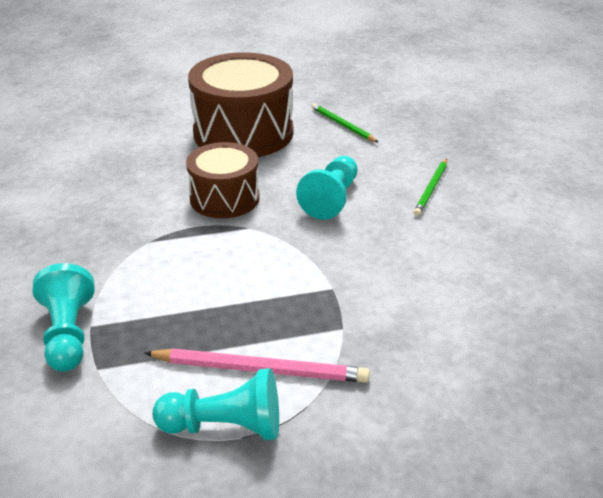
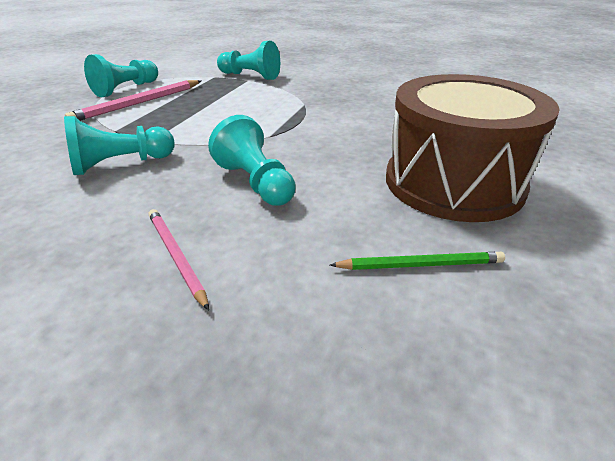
camera: 125 degrees right, 0 degrees up
(224, 198) = (326, 139): brown drum -> none
(386, 275) = (120, 164): none -> turquoise pawn
(431, 189) = (176, 256): green pencil -> pink pencil

